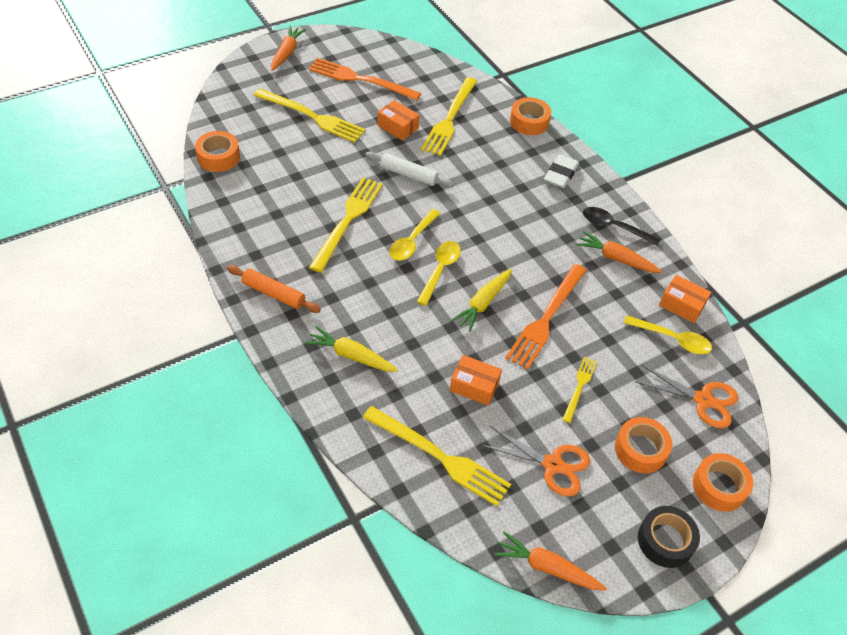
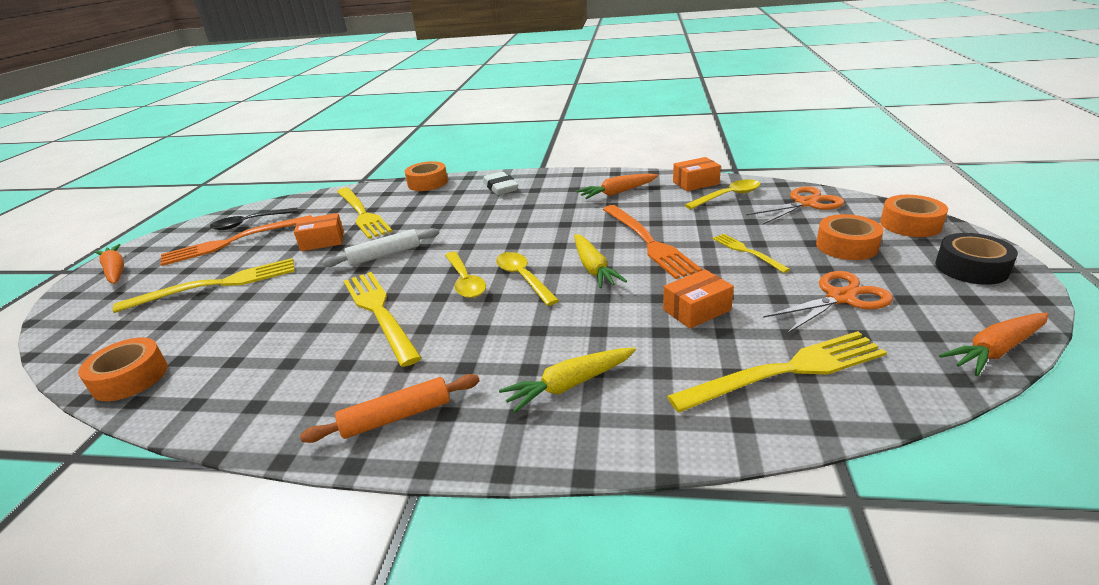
camera: 45 degrees left, 20 degrees down
(614, 227) = (584, 184): black spoon -> black spoon (250, 223)

